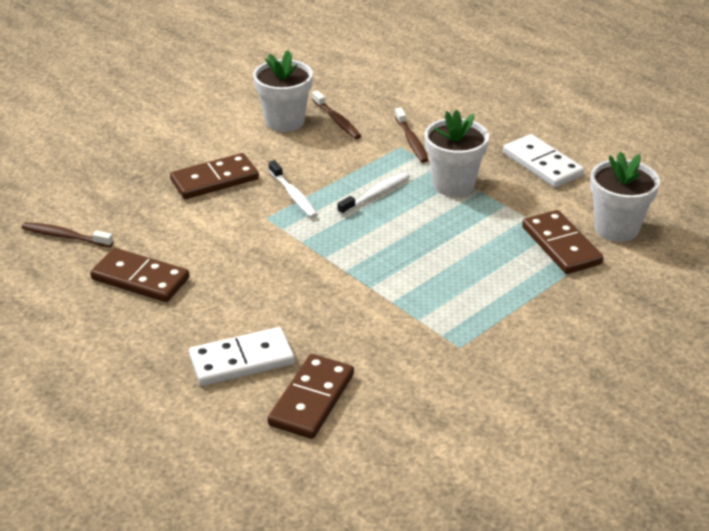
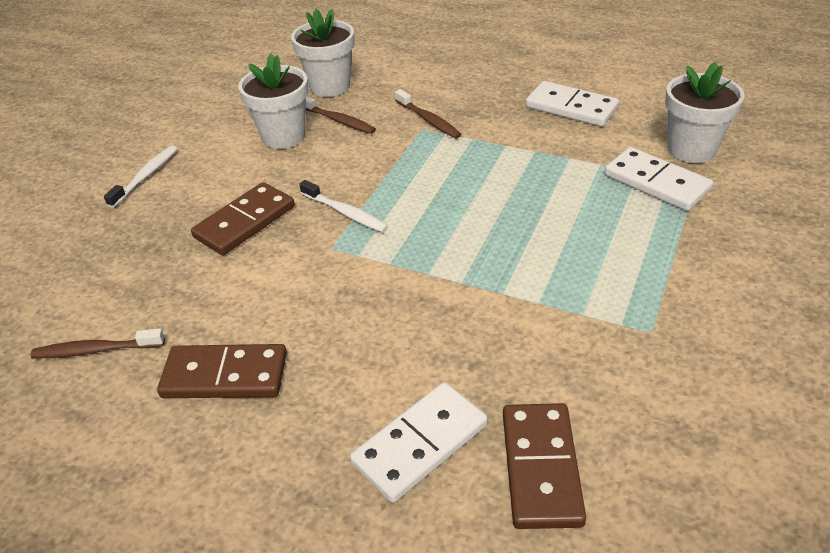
camera: 20 degrees left, 5 degrees up
(376, 194) = (433, 185): white toothbrush -> white toothbrush (146, 176)
(453, 184) = (503, 152): white flower pot -> white flower pot (330, 86)
(561, 245) = (656, 182): brown domino -> white domino

